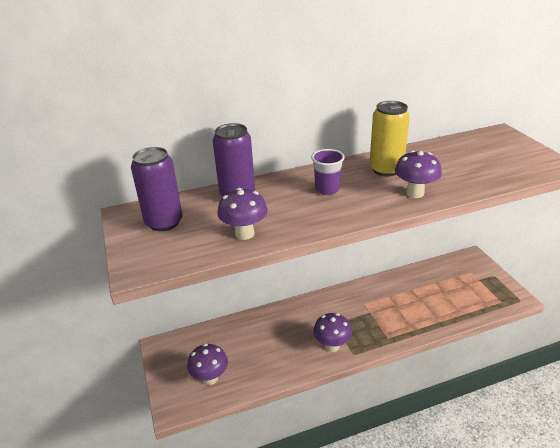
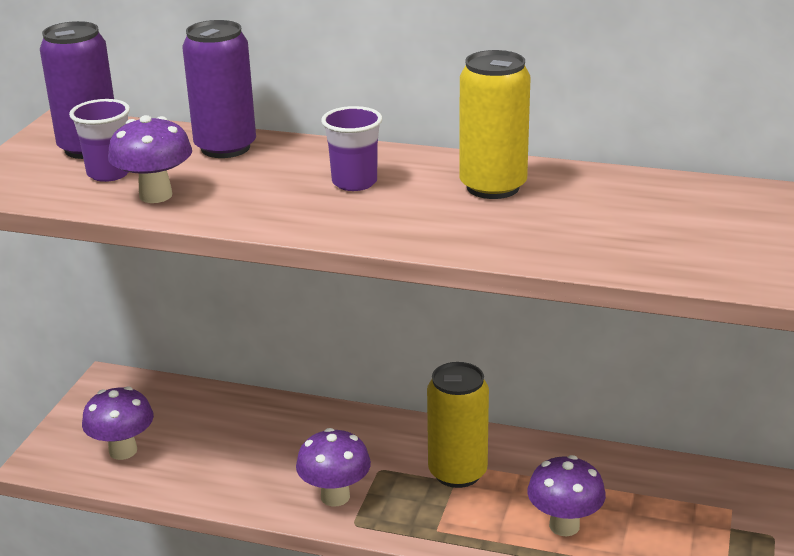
camera: 35 degrees right, 5 degrees down
(199, 232) = (109, 173): none -> purple cup
(366, 308) = (457, 472): none -> yellow can
(415, 193) = (474, 233): purple mushroom -> purple mushroom (564, 526)

